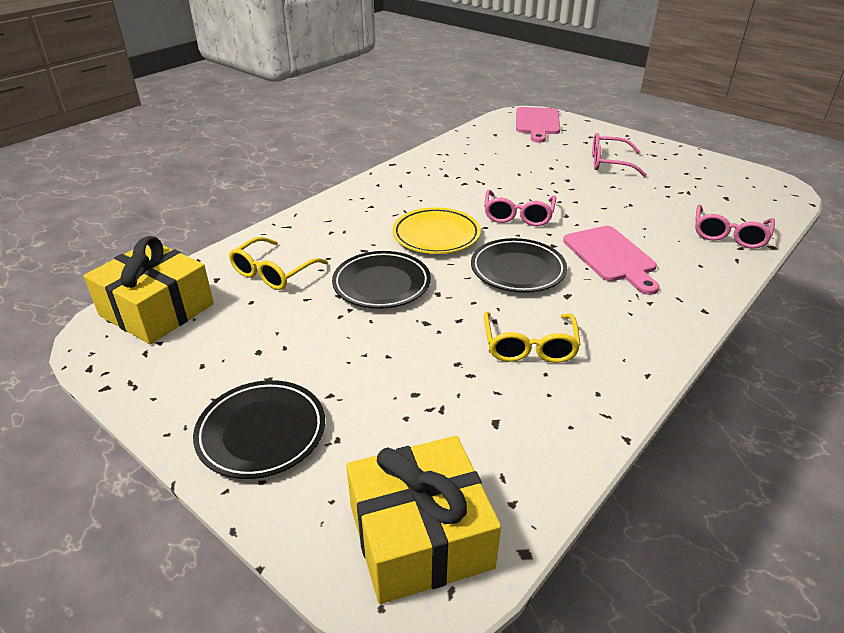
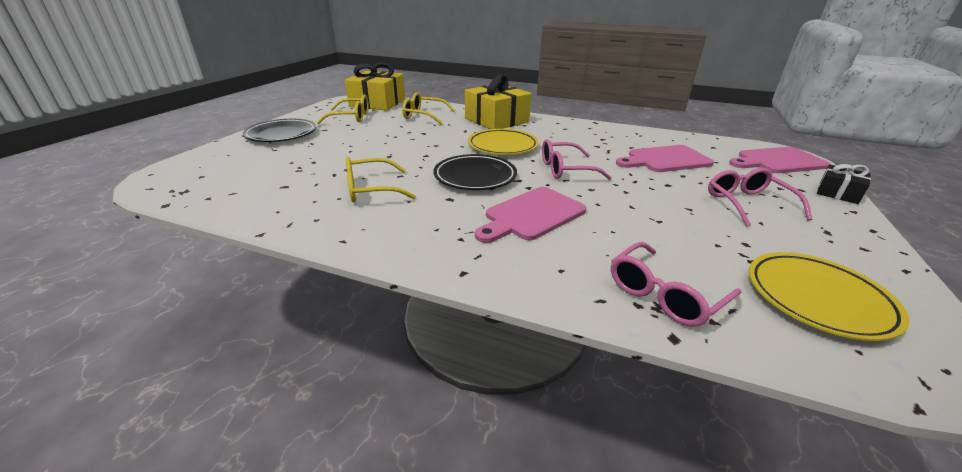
camera: 70 degrees right, 5 degrees down
(221, 345) = (351, 117): none -> yellow glasses
(381, 284) = (427, 140): black plate -> none
(420, 536) = (193, 176): yellow gift -> yellow gift (496, 120)
(515, 163) = (665, 160): none -> pink cutting board
(599, 128) = (838, 193): none -> black gift
(729, 235) = (664, 294): pink glasses -> pink glasses turned 45 degrees counterclockwise
(730, 190) = (817, 299): none -> yellow plate

